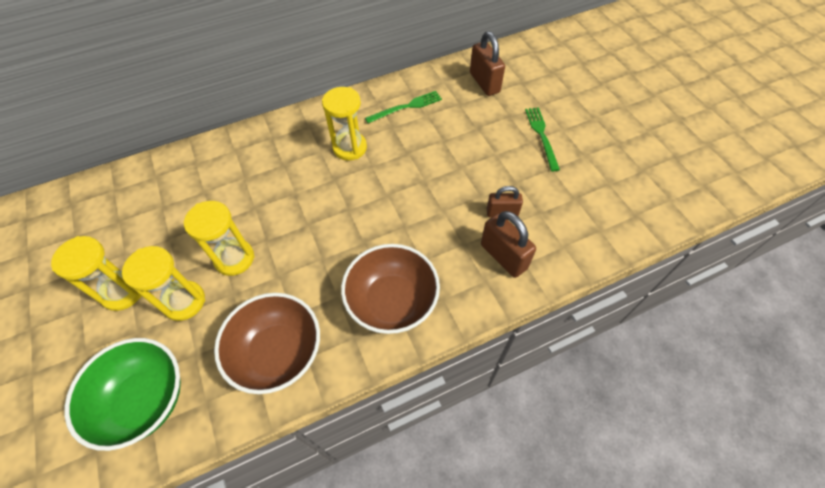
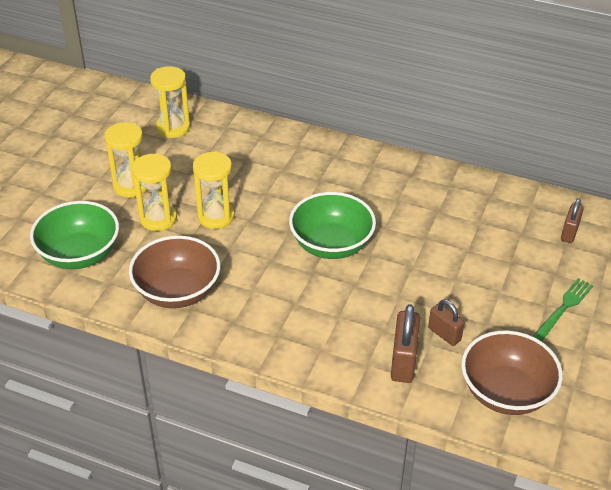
camera: 45 degrees right, 15 degrees down
(350, 148) = (384, 202): yellow hourglass -> yellow hourglass (173, 128)
(352, 209) = (331, 245): none -> green bowl
(392, 301) = (284, 322): brown bowl -> brown bowl (506, 392)
(406, 107) = (470, 204): green fork -> none
(484, 83) = (569, 233): brown padlock -> brown padlock, size x0.64

